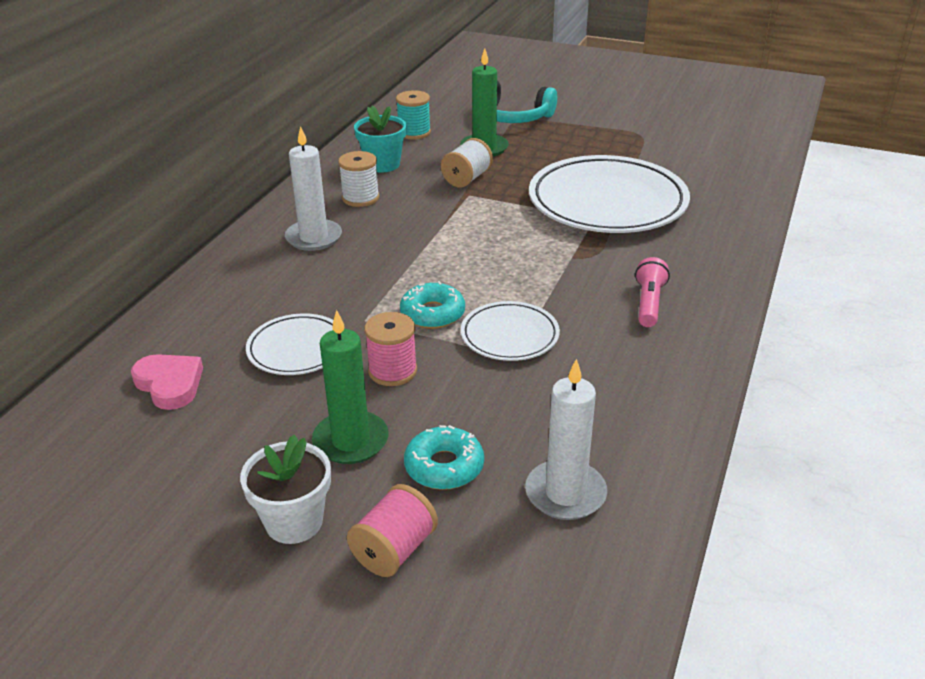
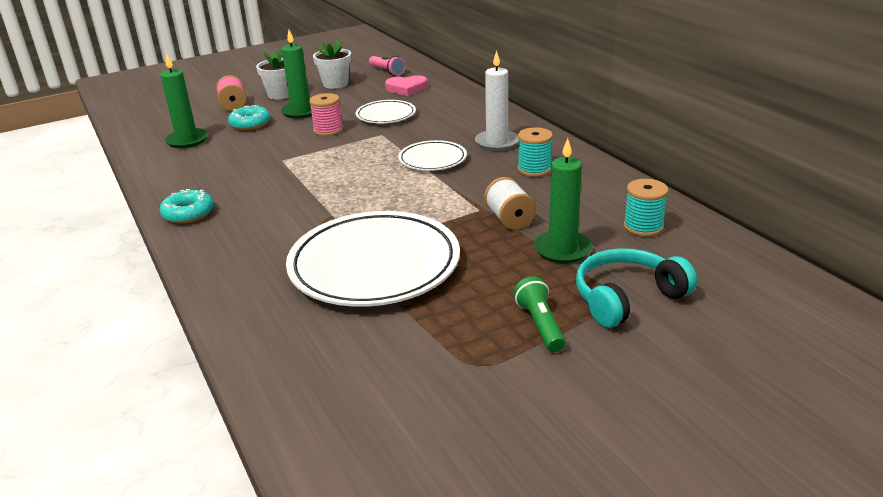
camera: 130 degrees right, 5 degrees down
(192, 481) = (335, 84): none -> white flower pot
(360, 198) = (534, 169): white spool -> turquoise spool
(382, 164) = (586, 193): turquoise flower pot -> none
(432, 314) = (355, 152): turquoise donut -> turquoise donut (188, 213)
(509, 335) = (298, 165): white plate -> white plate (432, 159)
(565, 493) = (187, 140): white candle -> green candle
(578, 130) = (540, 325): none -> green flashlight
(649, 303) = (240, 217): pink flashlight -> pink flashlight (387, 71)

